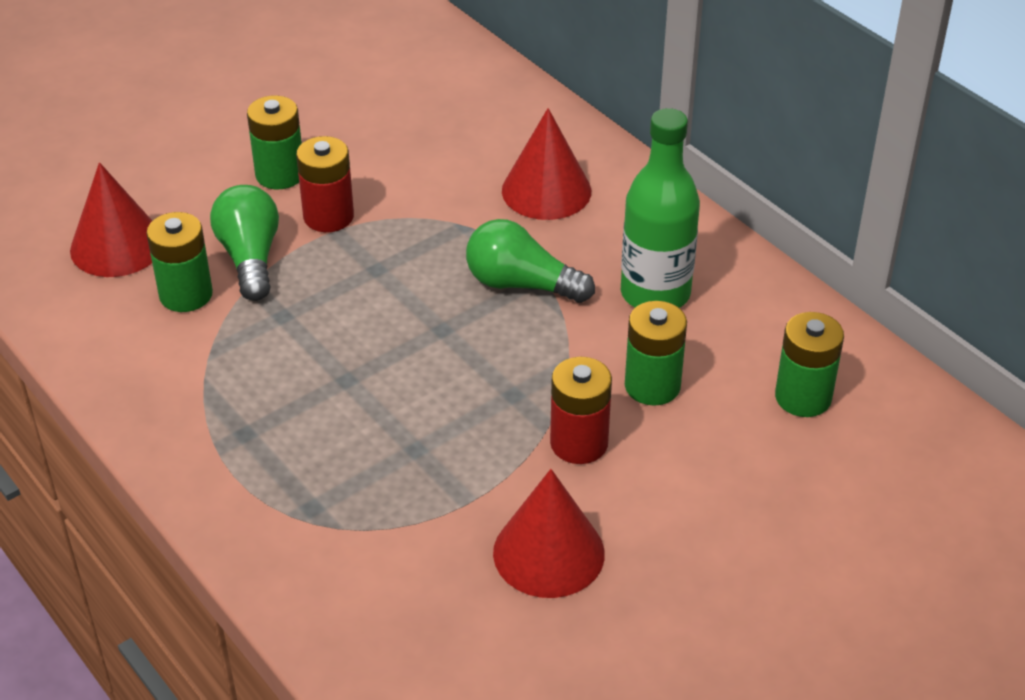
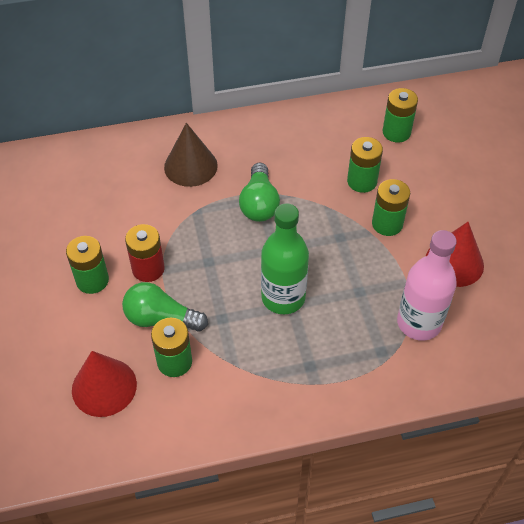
camera: 65 degrees left, 10 degrees up
(392, 539) = (419, 323): none -> pink bottle
(521, 284) = (259, 204): green light bulb -> green light bulb turned 45 degrees counterclockwise
(546, 191) = (190, 166): red cone -> brown cone
(579, 443) = (387, 224): red battery -> green battery
(655, 293) = (297, 155): green bottle -> green bottle (283, 297)

